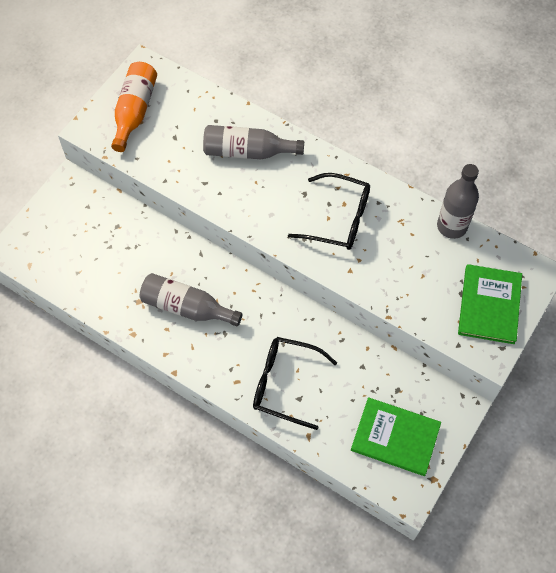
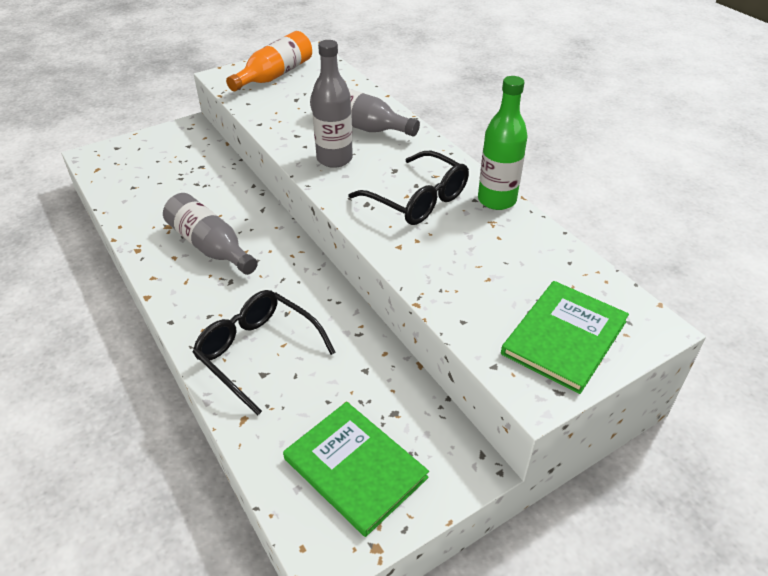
camera: 25 degrees right, 20 degrees down
(394, 197) = (496, 200): none -> green bottle
(452, 226) = (555, 245): grey bottle -> grey bottle (334, 159)

